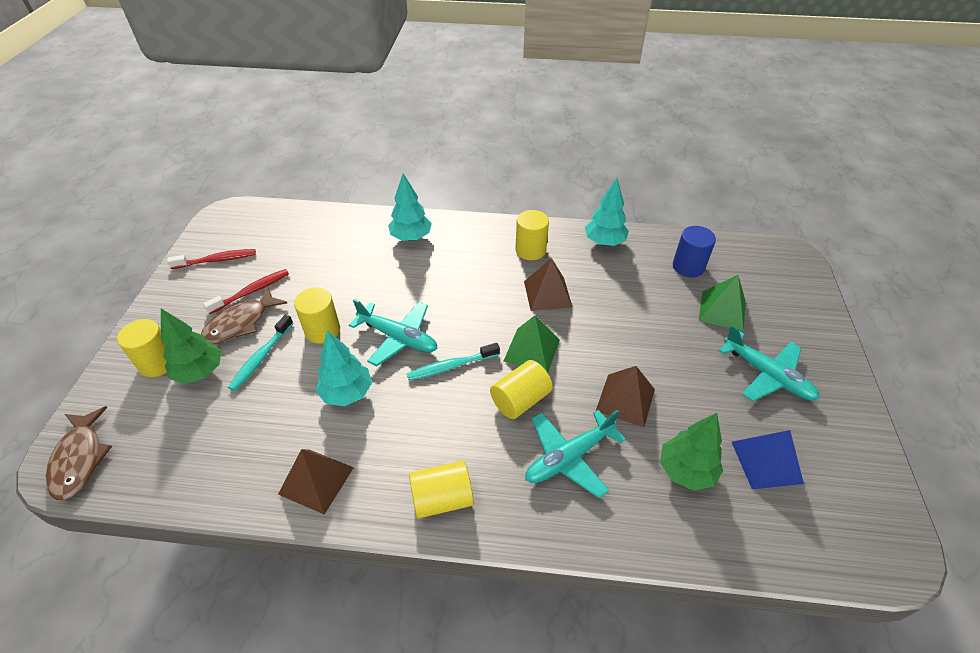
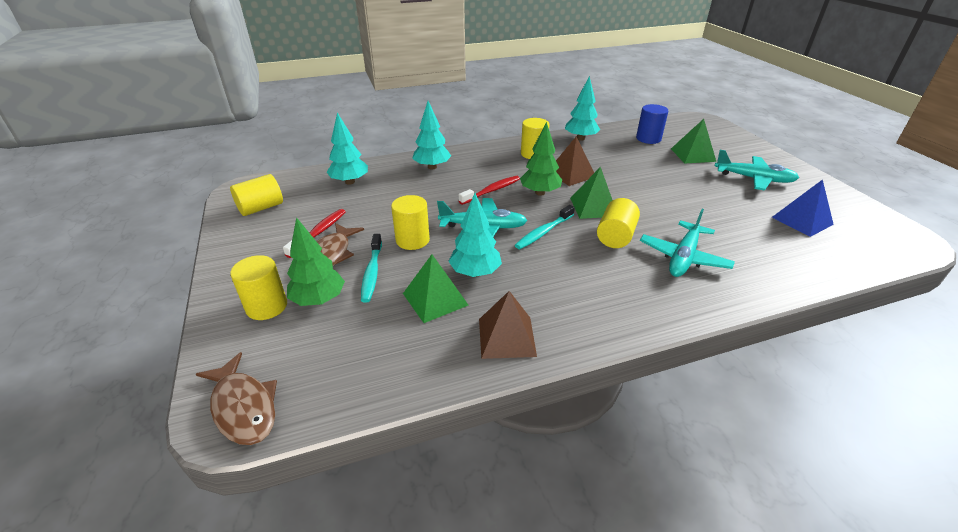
camera: 25 degrees left, 10 degrees down
(217, 260) = (262, 221): red toothbrush -> red toothbrush (491, 191)
(290, 410) = (435, 299): none -> green pyramid
(321, 234) = (350, 182): none -> turquoise tree
(442, 499) = (621, 312): yellow cylinder -> yellow cylinder (261, 208)
(625, 400) = (685, 215): brown pyramid -> none
(686, 471) = (763, 240): green tree -> green tree (540, 193)

